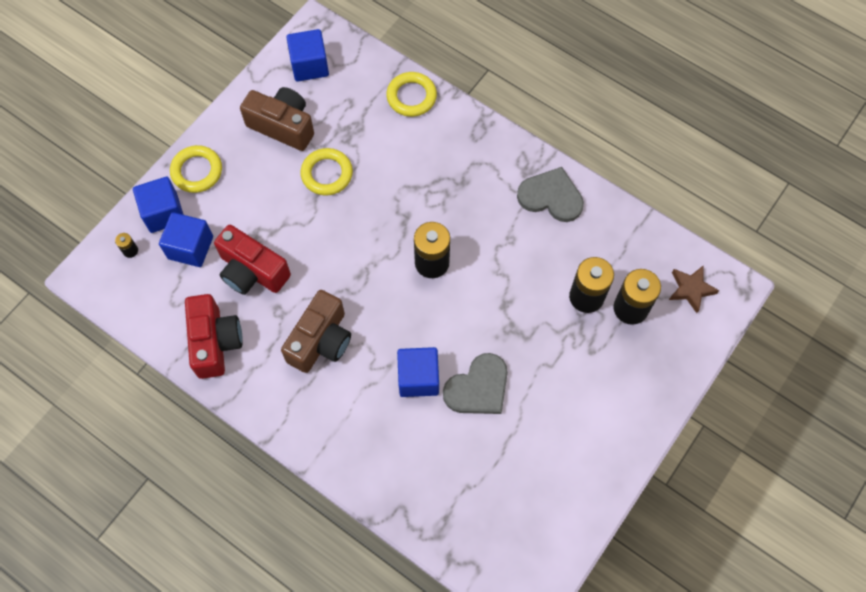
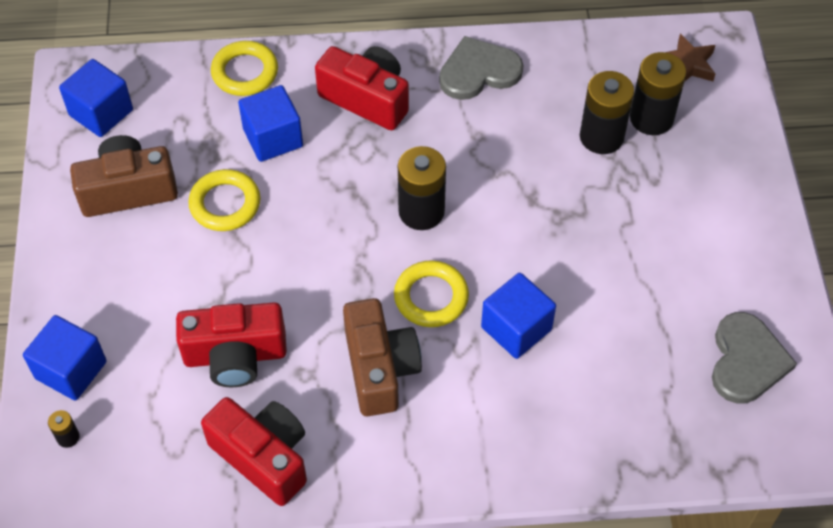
camera: 40 degrees left, 10 degrees down
(190, 247) = (139, 382): blue cube -> blue cube (273, 138)
(197, 171) = (70, 301): yellow ring -> yellow ring (431, 297)
(466, 166) = (367, 99): none -> red camera
(478, 387) = (583, 293): grey heart -> grey heart (746, 360)

